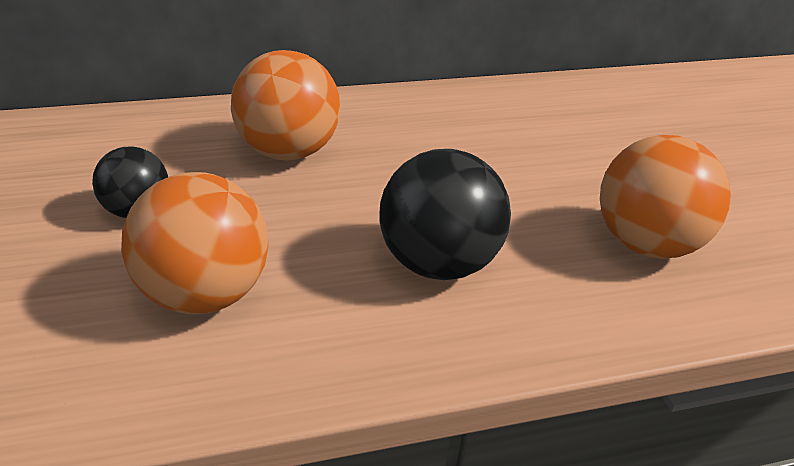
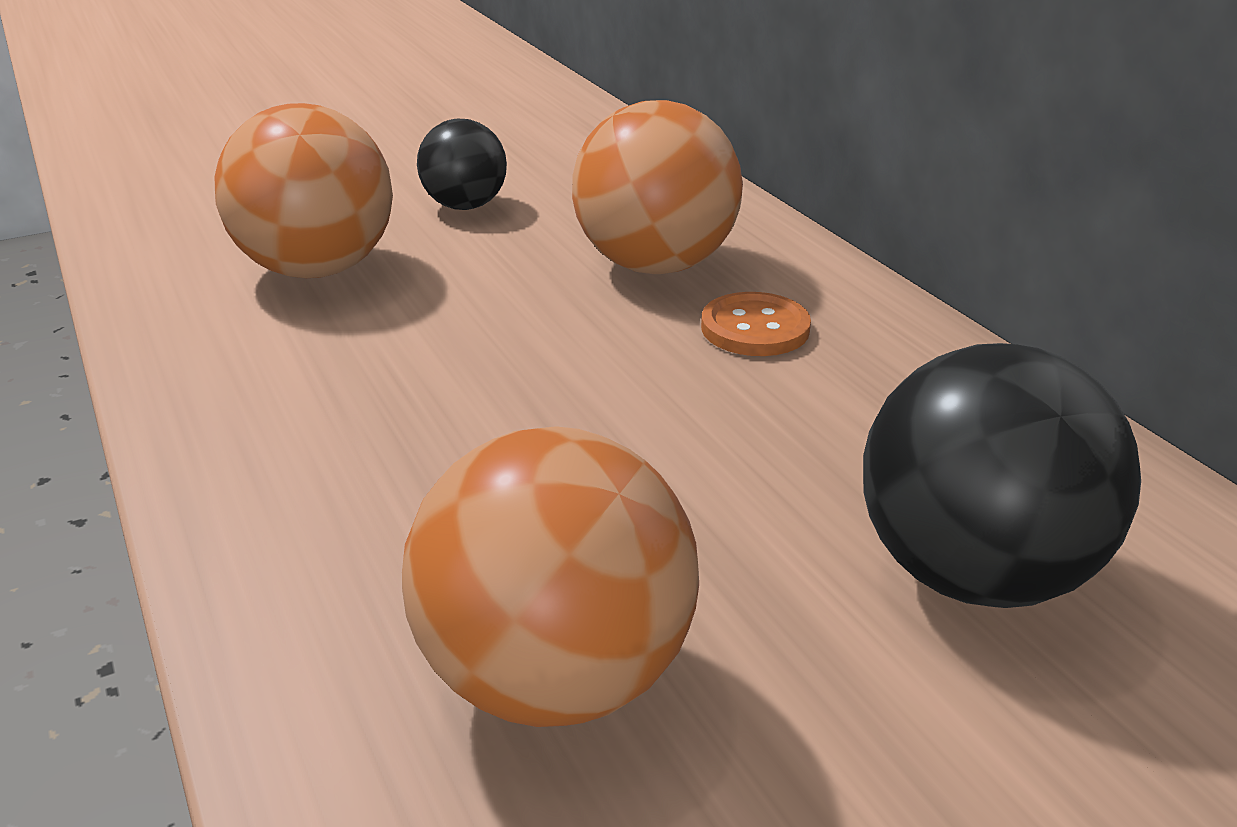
camera: 80 degrees right, 5 degrees down
(380, 137) = (755, 328): none -> orange button
(438, 263) = (416, 419): black ball -> black ball (973, 573)

